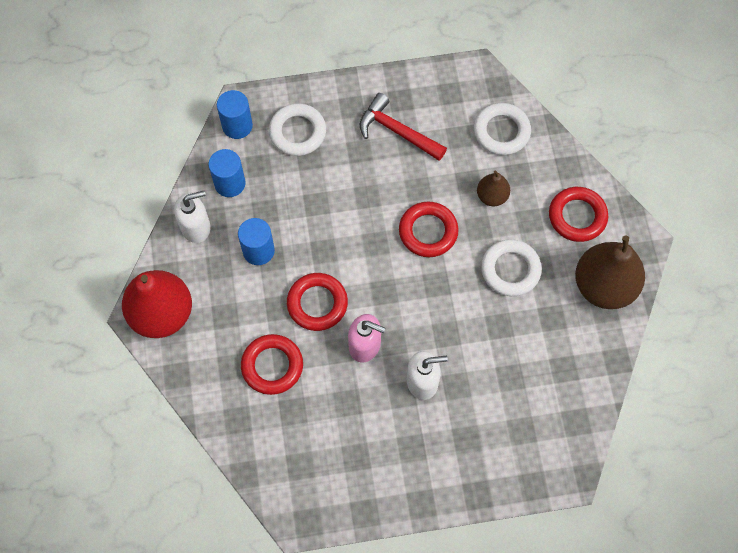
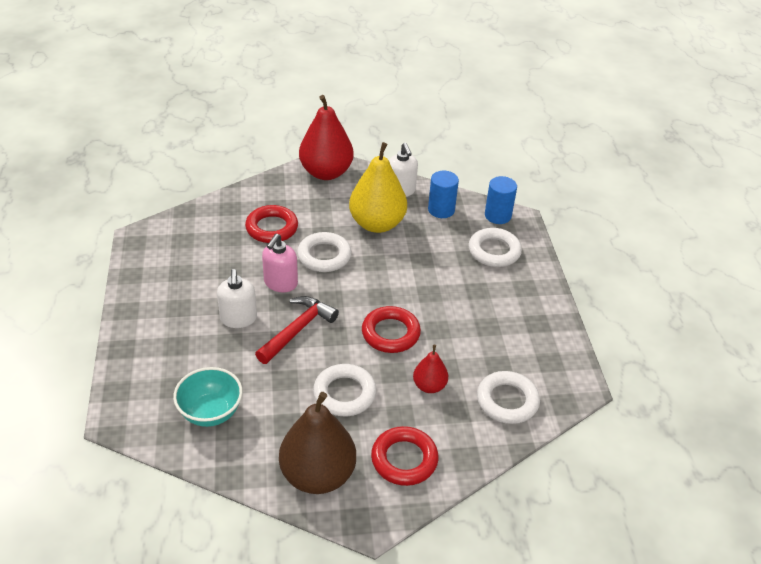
camera: 90 degrees right, 25 degrees down
(258, 251) = (377, 224): blue cylinder -> yellow pear
(317, 303) = (324, 256): red ring -> white ring
(397, 131) = (501, 318): red hammer -> red hammer (298, 329)
(492, 196) = (429, 386): brown pear -> red pear
(548, 389) = (211, 412): none -> turquoise bowl

